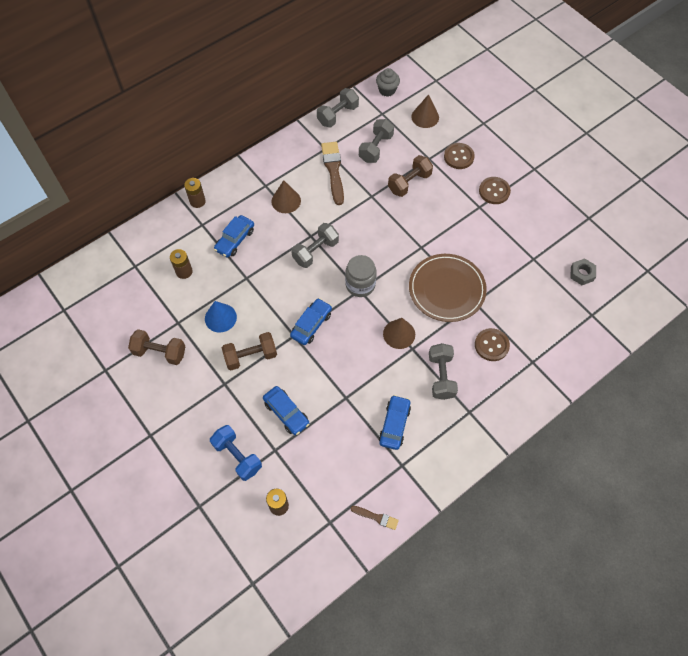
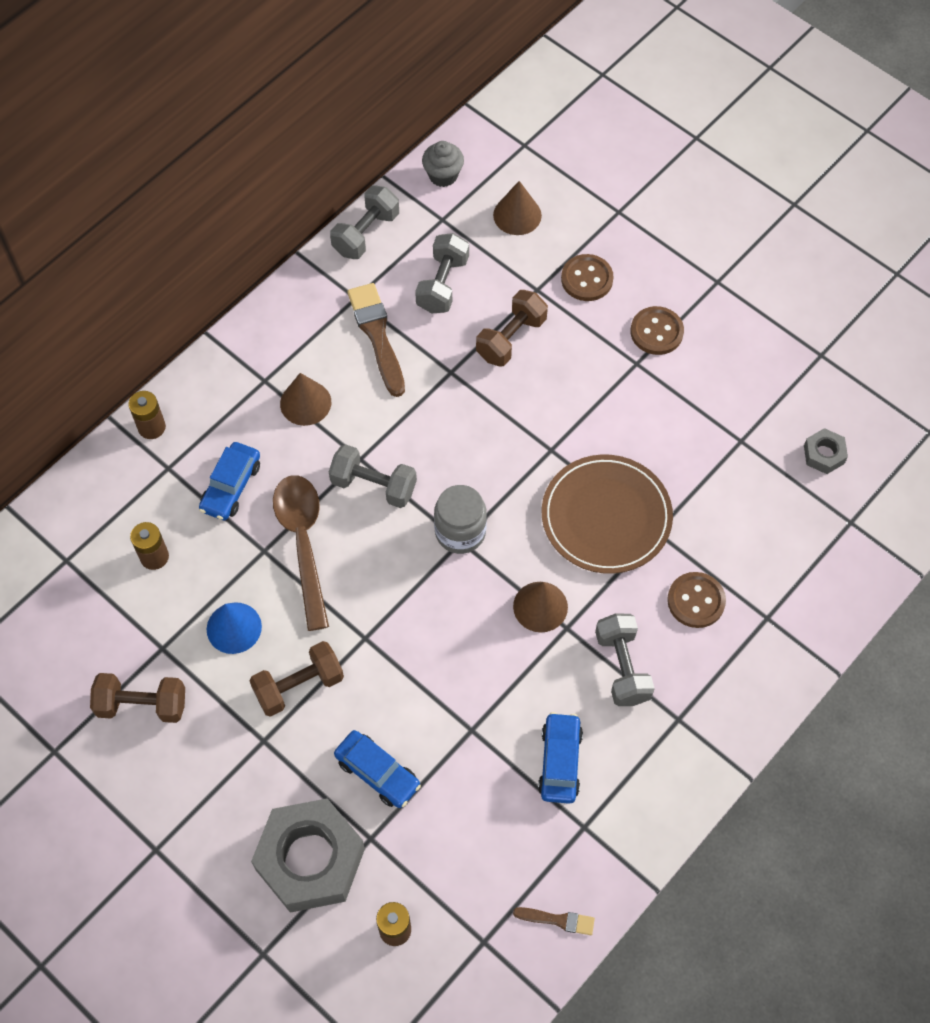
camera: 10 degrees left, 0 degrees up
(237, 456) = (310, 859): blue dumbbell -> grey nut
(269, 277) = (303, 543): none -> brown spoon
(311, 325) = (391, 615): blue car -> none
(315, 251) = (373, 485): grey dumbbell -> grey dumbbell turned 75 degrees clockwise

